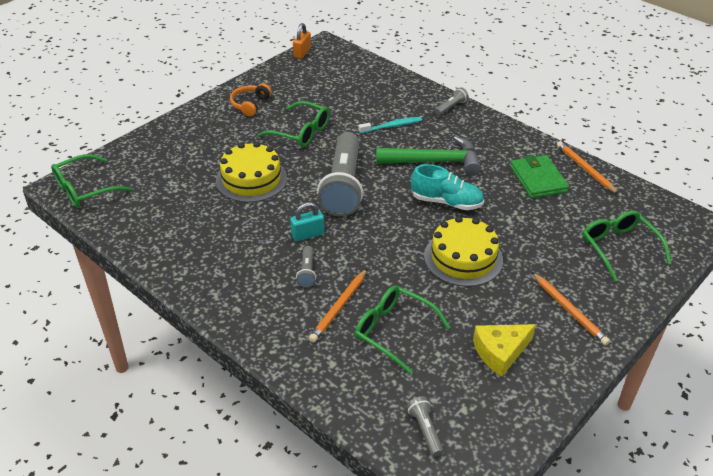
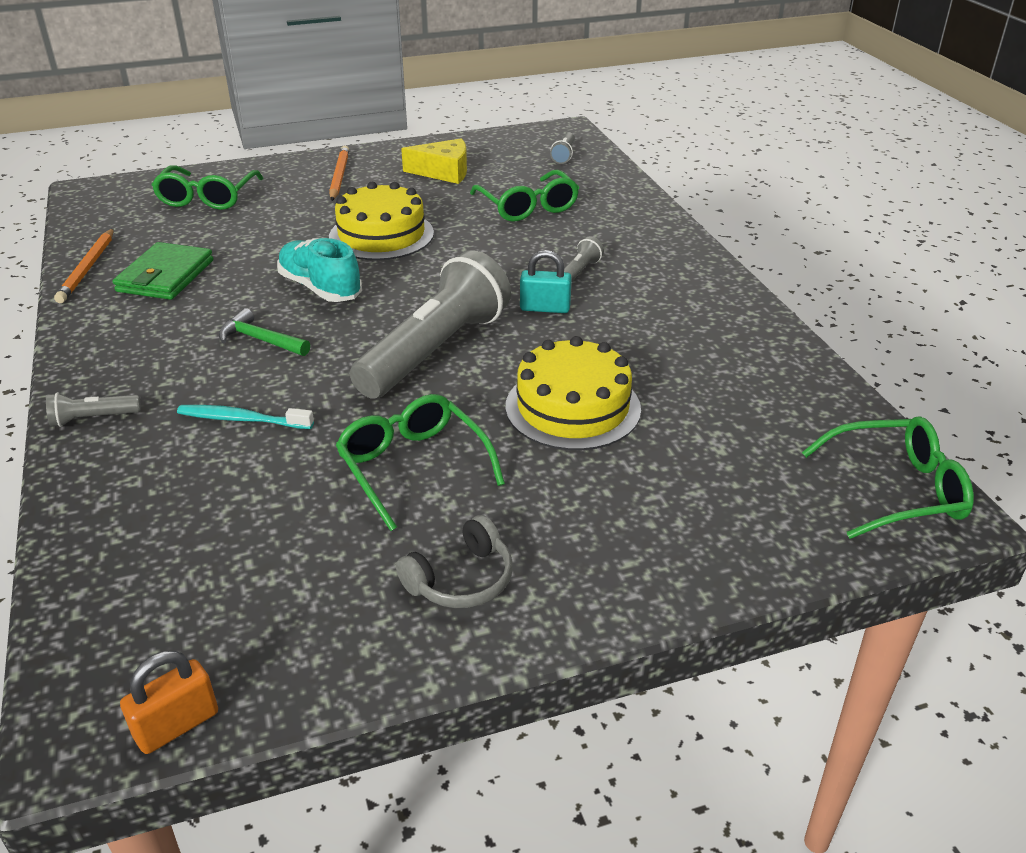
camera: 150 degrees left, 5 degrees down
(250, 104) = (461, 579): orange headphones -> grey headphones
(339, 307) = (567, 236): orange pencil -> none
(434, 162) = (261, 340): green hammer -> green hammer, size x0.54

